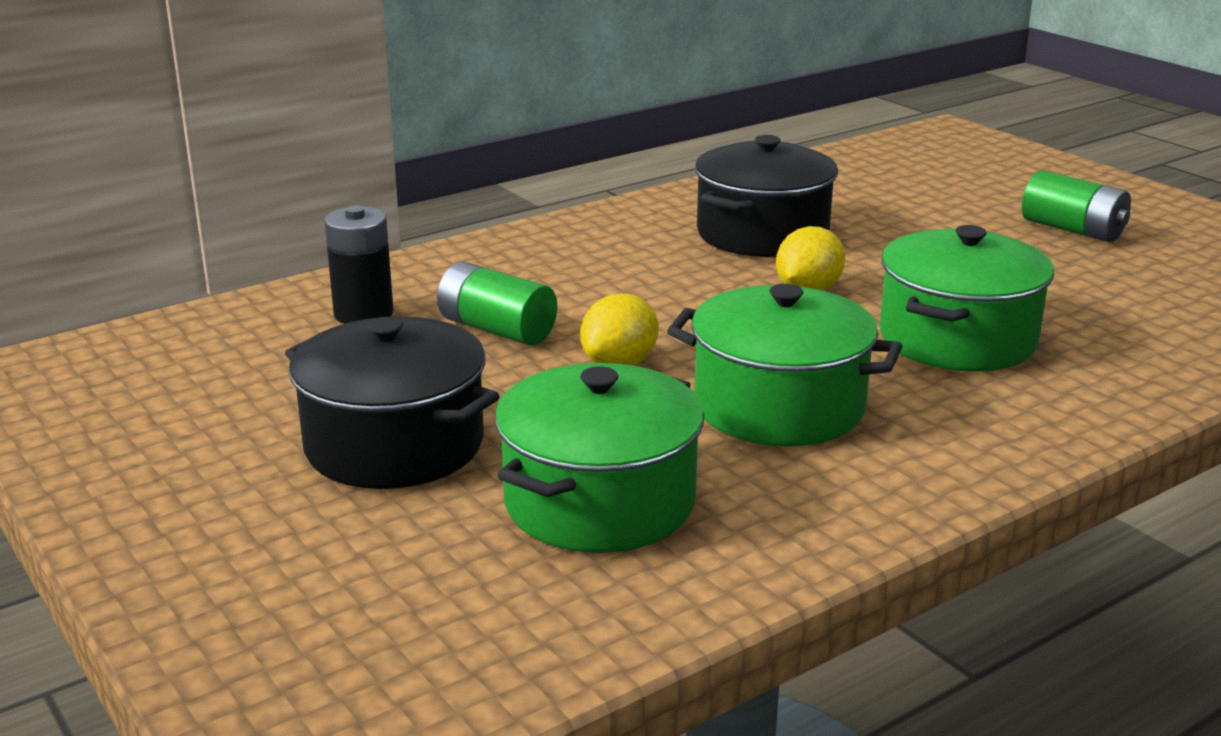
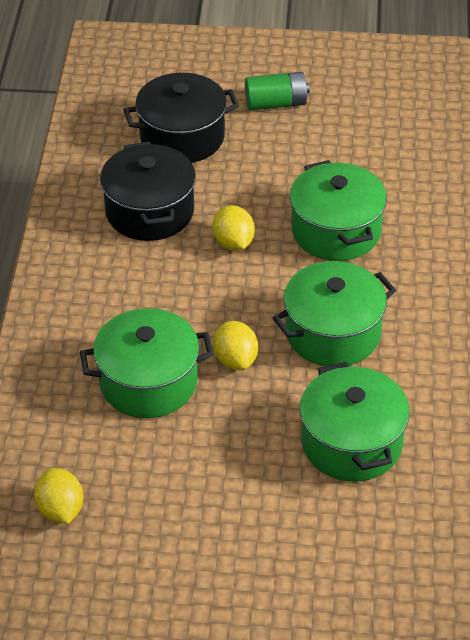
camera: 50 degrees left, 20 degrees up
(216, 359) = (60, 510): none -> yellow lemon
(363, 313) = (69, 424): black battery -> none
(394, 445) = (231, 485): black pot -> black pot (182, 137)
(497, 330) = (148, 382): green battery -> green pot

